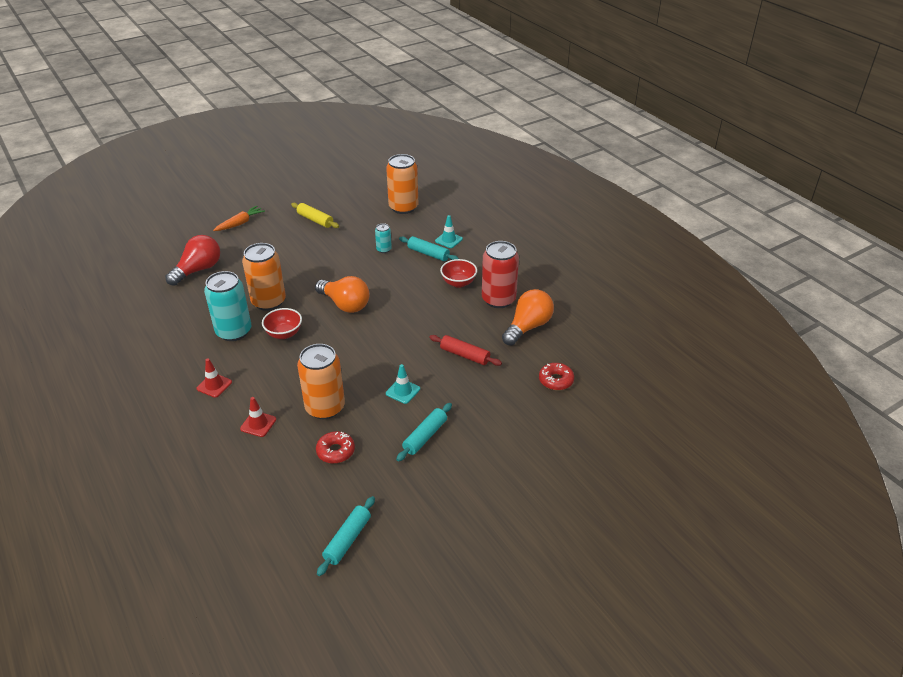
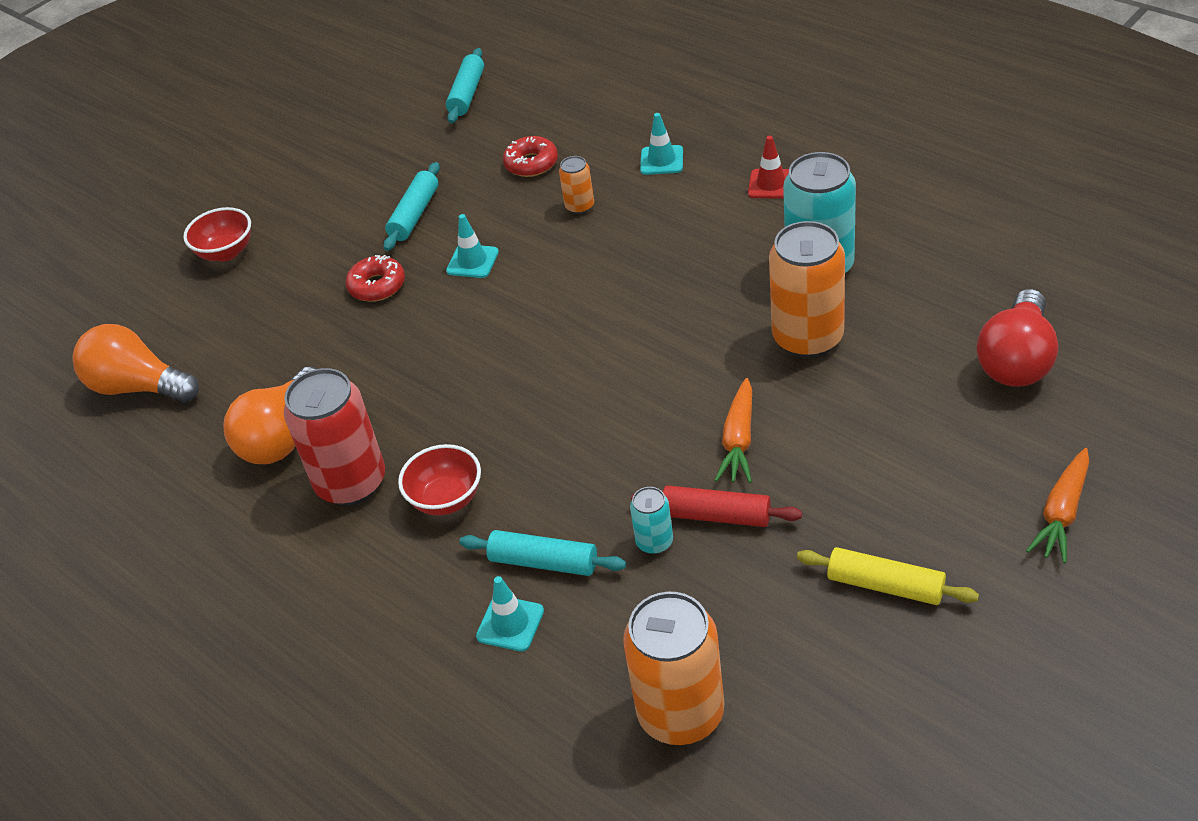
camera: 170 degrees right, 5 degrees up
(258, 424) = (661, 160): red traffic cone -> turquoise traffic cone
(284, 334) = (728, 289): red bowl -> red bowl (226, 252)
(325, 407) = (580, 206): orange can -> orange can, size x0.48
(329, 272) = (738, 440): none -> orange carrot
(345, 304) = (656, 377): orange light bulb -> orange light bulb (138, 387)
(465, 355) = (389, 347): red rolling pin -> red rolling pin (716, 516)
(556, 380) = (225, 350): red donut -> red donut (377, 286)

